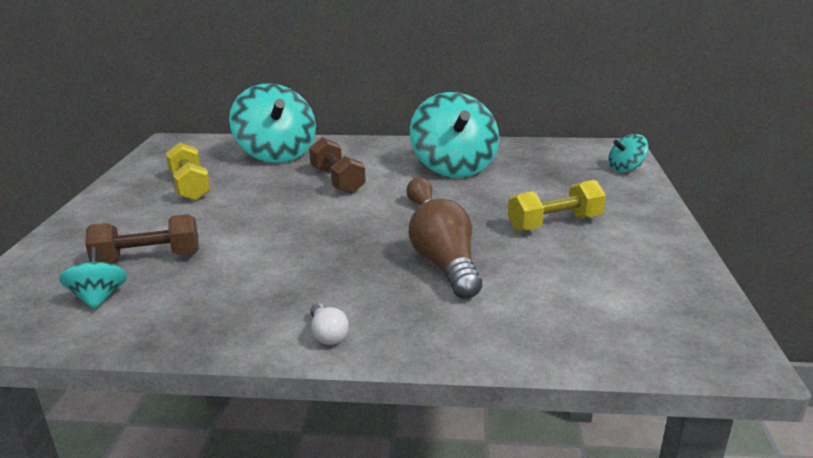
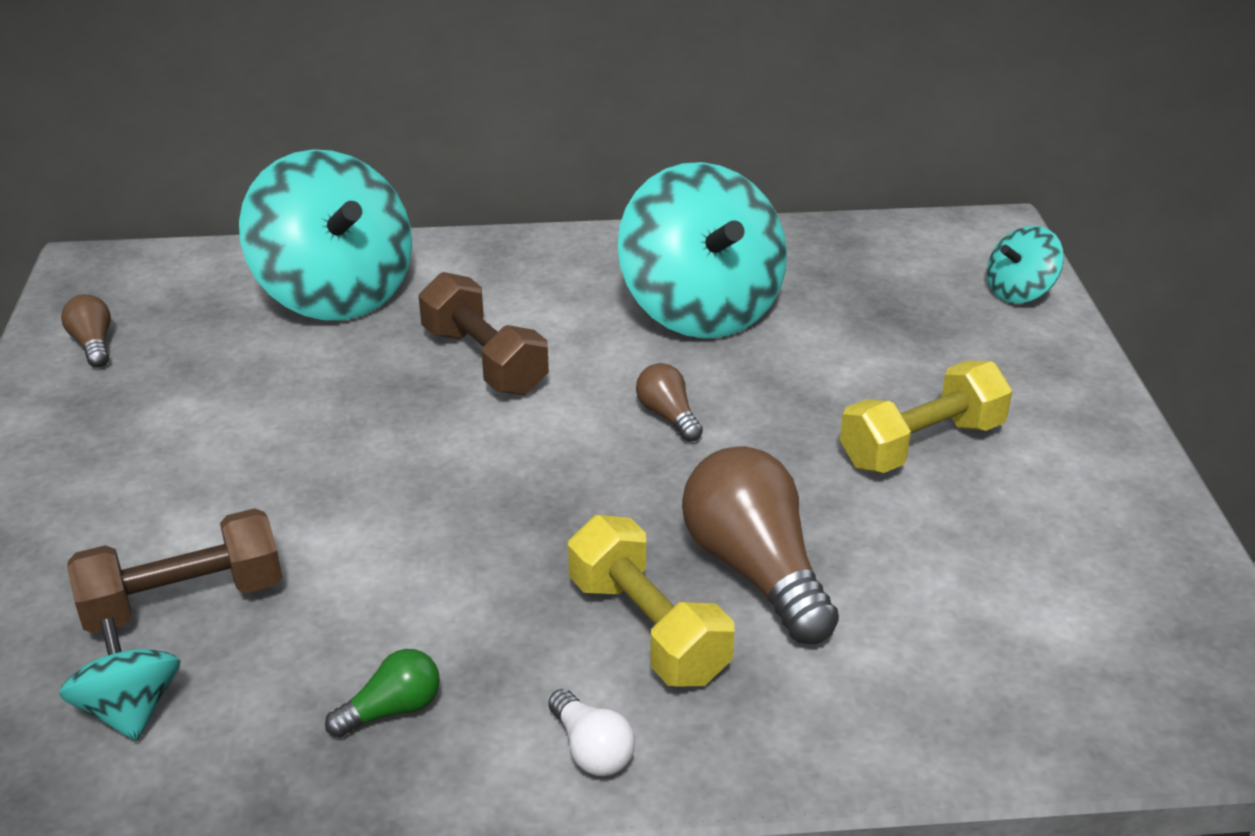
camera: 10 degrees left, 10 degrees up
(156, 166) = (93, 344): none -> brown light bulb
(190, 187) = (191, 399): yellow dumbbell -> yellow dumbbell (648, 629)
(229, 309) = (392, 710): none -> green light bulb

